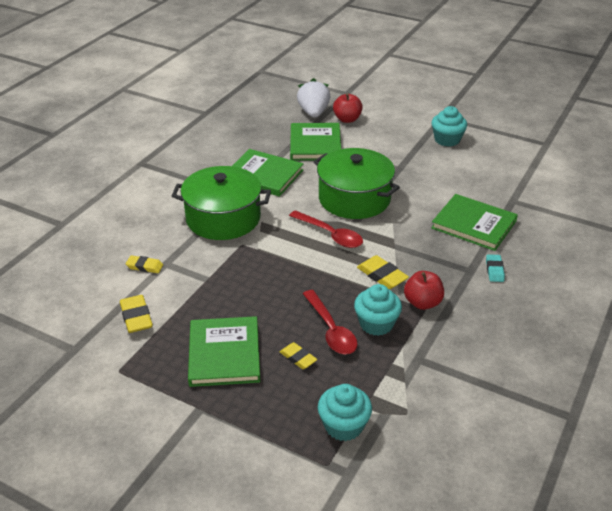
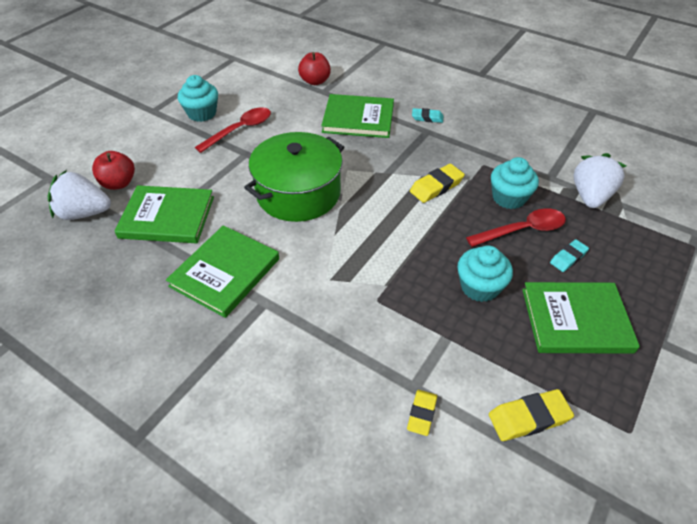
camera: 85 degrees left, 10 degrees up
(223, 218) = (318, 319): green pot -> none
(298, 358) = (568, 258): yellow eraser -> turquoise eraser
(330, 235) = (365, 218): red spoon -> red spoon (240, 130)
(343, 426) = (646, 232): turquoise cupcake -> turquoise cupcake (479, 287)
(393, 387) = (590, 196): none -> white strawberry
(422, 303) = (475, 165): red apple -> red apple (315, 81)
(474, 224) = (358, 119): green book -> green book turned 60 degrees clockwise

